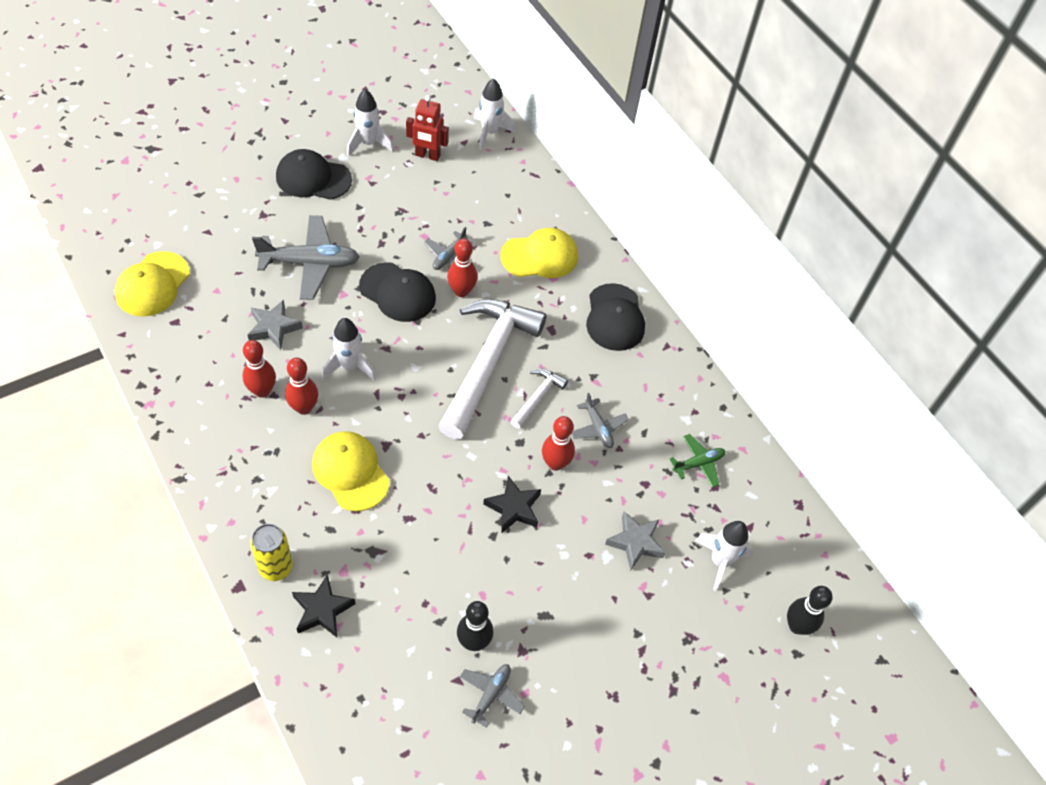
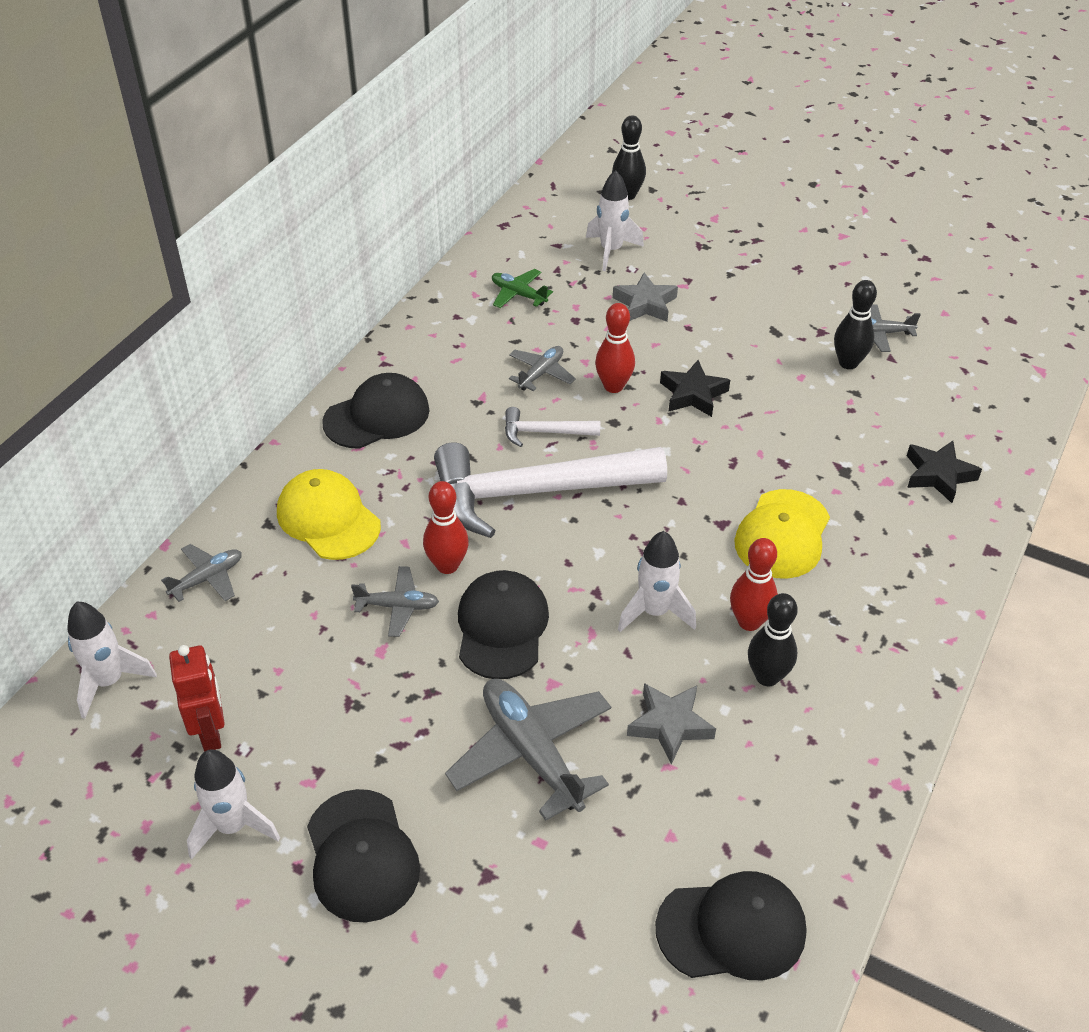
camera: 115 degrees left, 10 degrees down
(152, 284) = (732, 929): yellow cap -> black cap
(262, 391) = (767, 676): red bowling pin -> black bowling pin
(276, 567) = (941, 533): yellow can -> none
(531, 190) = (207, 578): none -> grey plane

